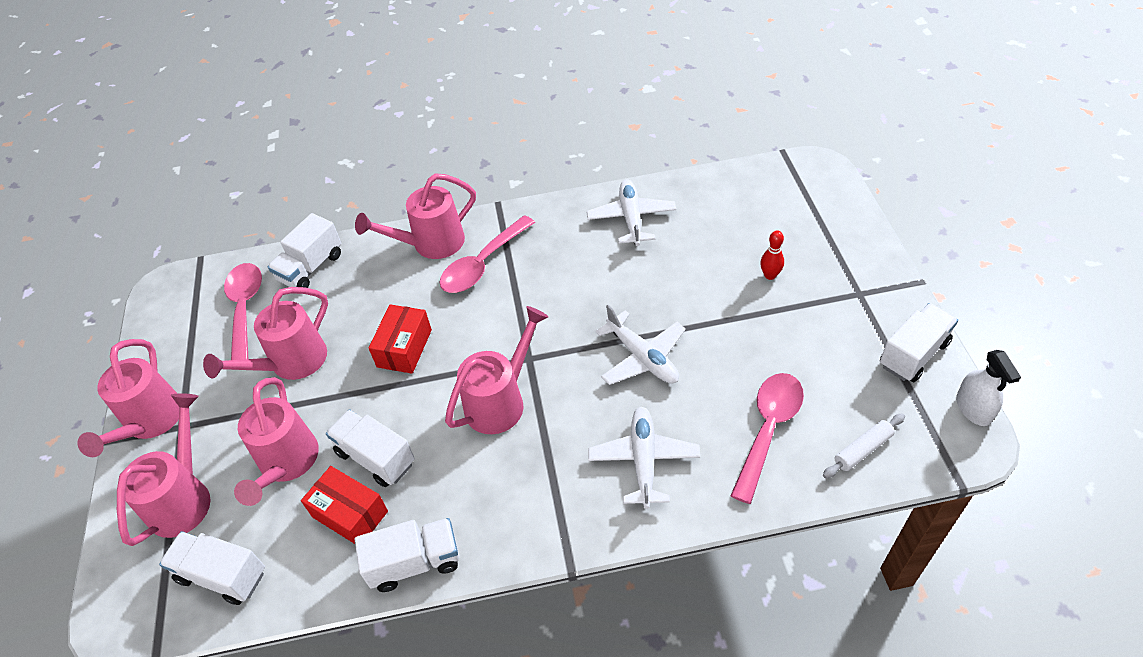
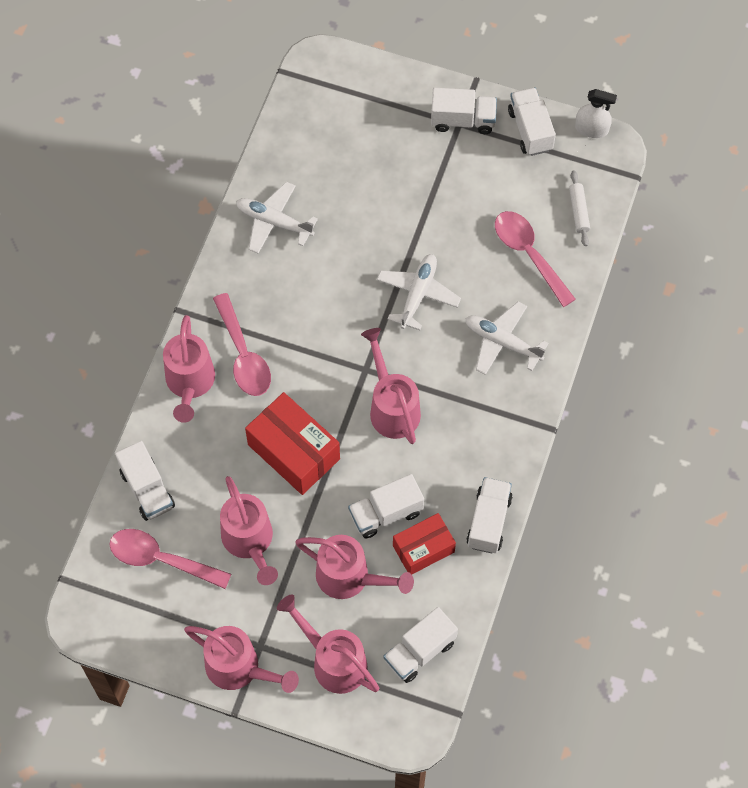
camera: 65 degrees left, 15 degrees up
(404, 348) = (293, 452): red box -> red box, size x1.54
(642, 357) = (418, 294): white plane -> white plane turned 60 degrees counterclockwise
(770, 275) = (402, 166): red bowling pin -> none
(866, 294) = (463, 120): none -> white truck

